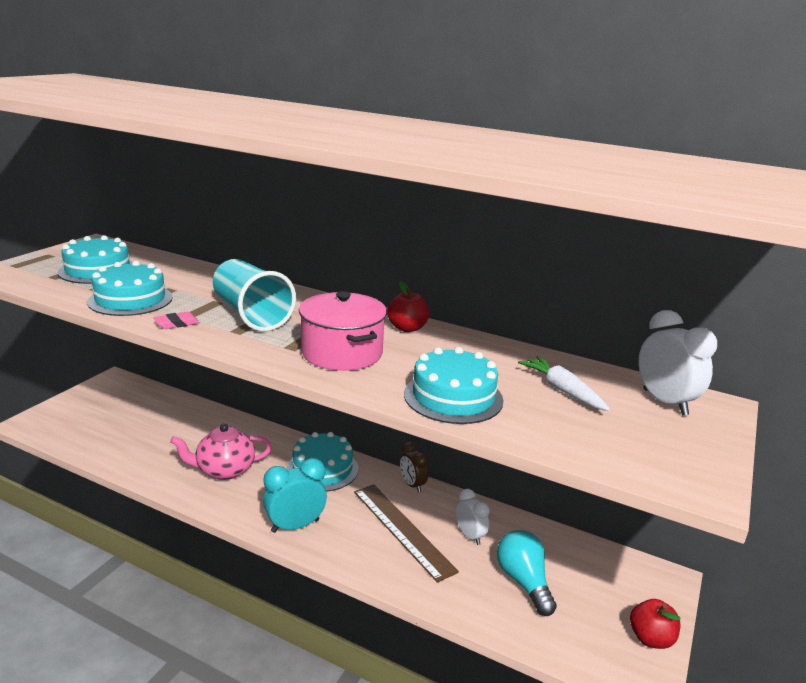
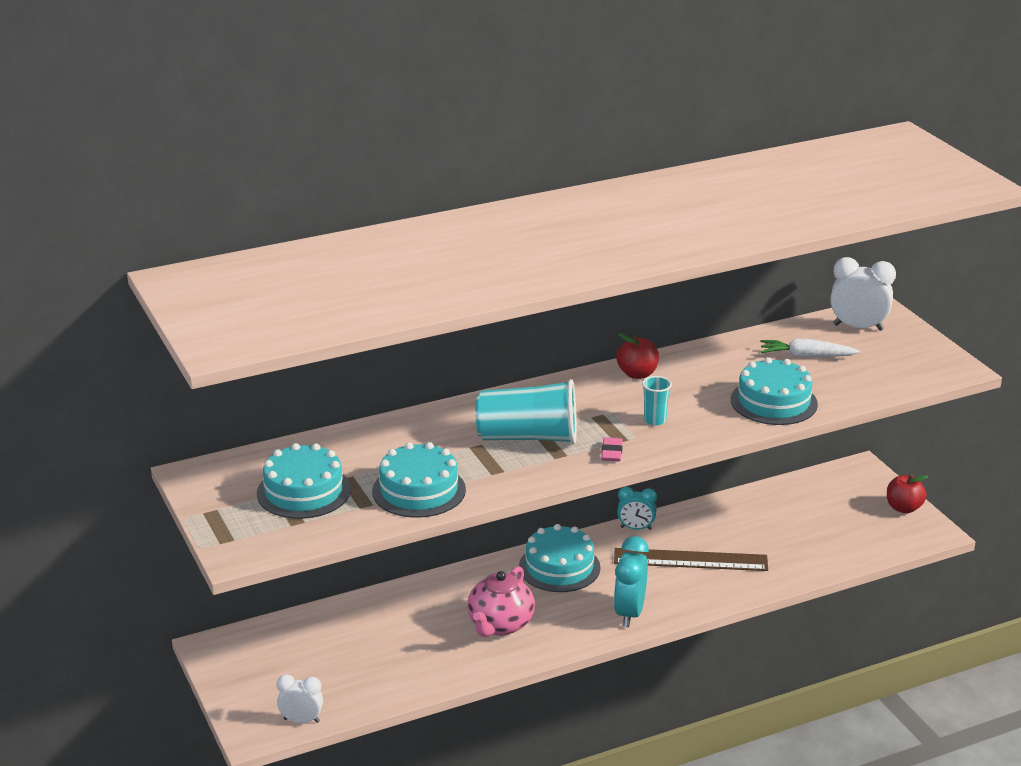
camera: 50 degrees left, 5 degrees up
(177, 323) = (510, 480): pink eraser -> pink eraser (611, 453)
(342, 353) = (655, 420): pink pot -> turquoise cup
(412, 485) = (636, 528): brown clock -> turquoise clock
(470, 535) = (731, 530): white clock -> white clock (301, 720)
(523, 581) = (804, 531): turquoise light bulb -> none

